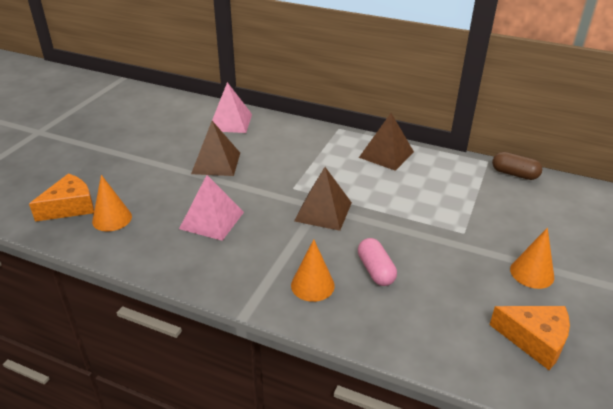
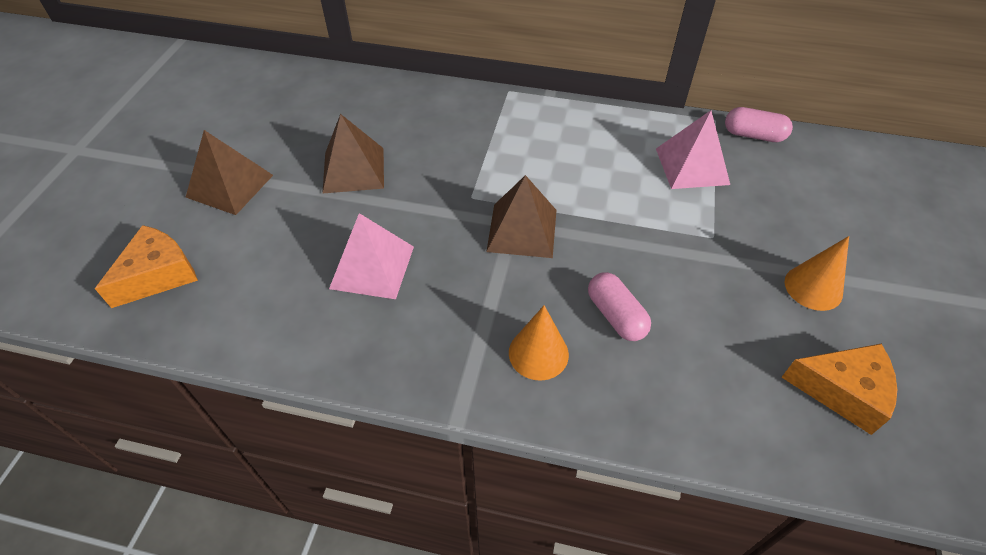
camera: 10 degrees left, 15 degrees up
(112, 219) = (227, 286): orange cone -> none
(230, 122) = (356, 98): pink pyramid -> pink pyramid (692, 166)
(386, 154) = (582, 125): brown pyramid -> brown pyramid (229, 186)
(514, 174) = (753, 135): brown capsule -> pink capsule

